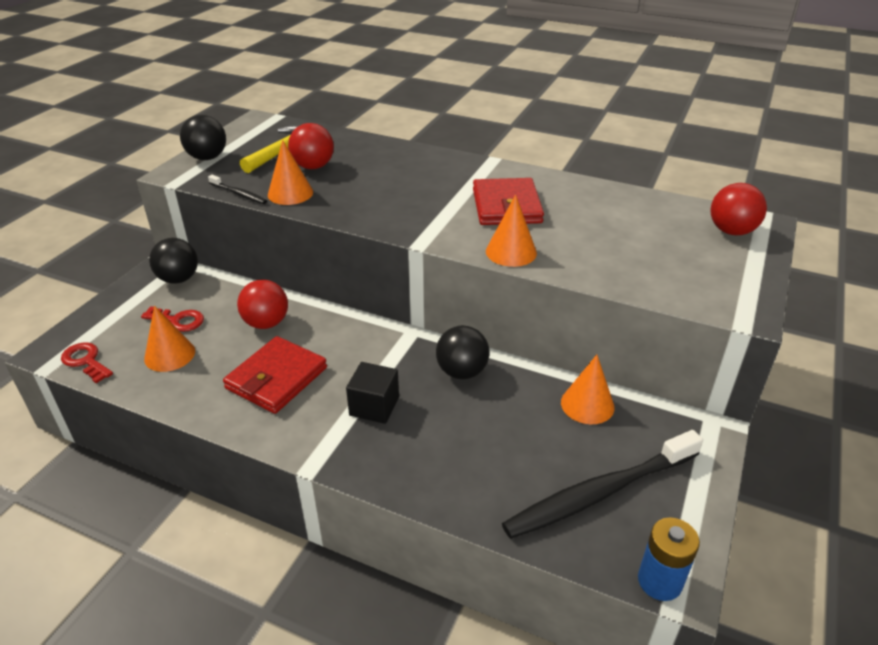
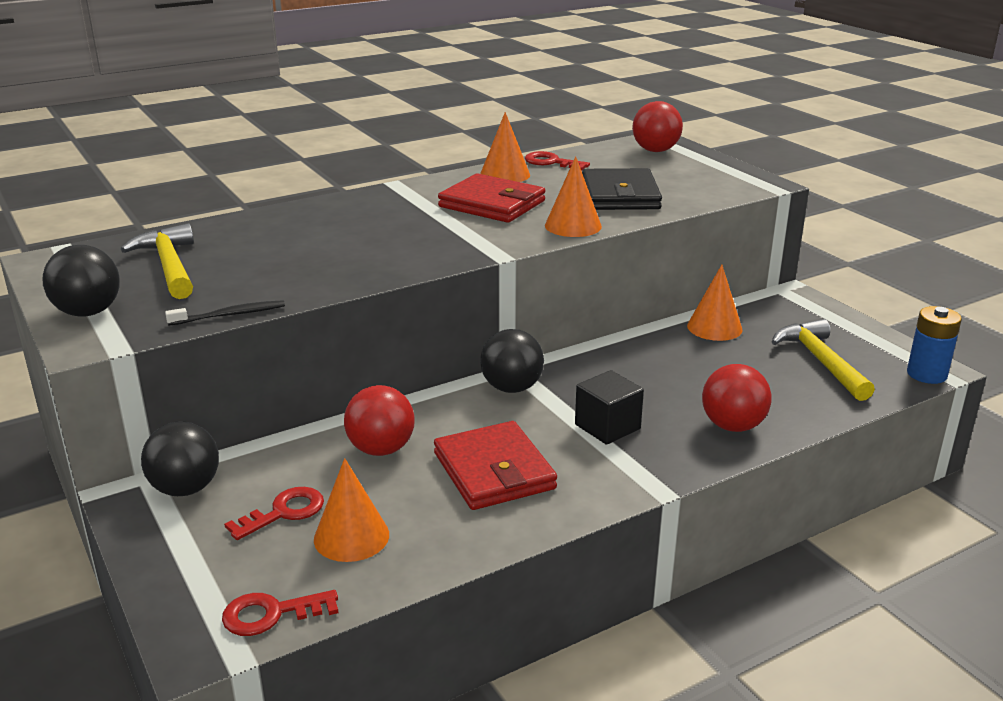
camera: 55 degrees left, 10 degrees down
(290, 193) = (284, 287): orange cone -> orange cone (505, 174)
(313, 166) = (243, 260): red ball -> red ball (732, 426)
(462, 372) = (608, 365): black ball -> black ball (512, 388)
(600, 493) = (821, 361): black toothbrush -> yellow hammer
(602, 250) = (620, 195): none -> black wallet
(624, 197) = (551, 162): none -> red key

